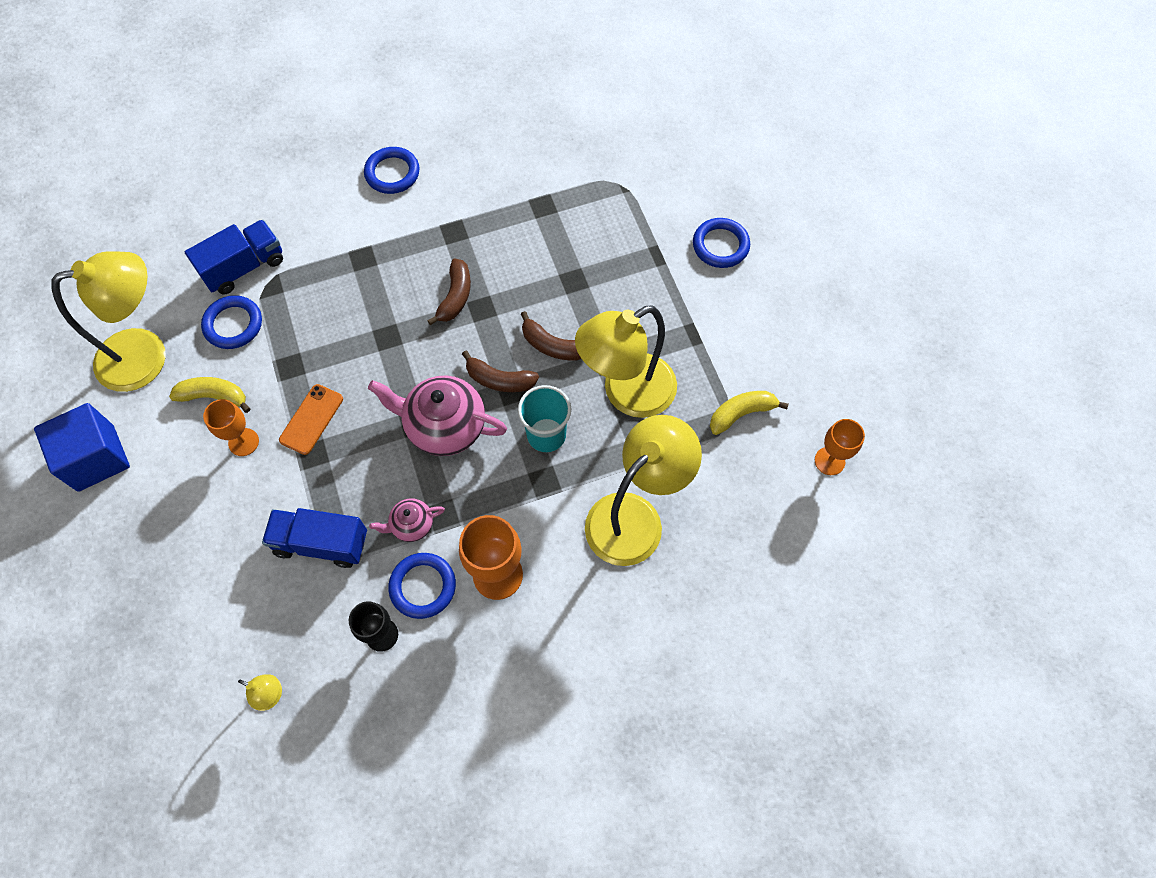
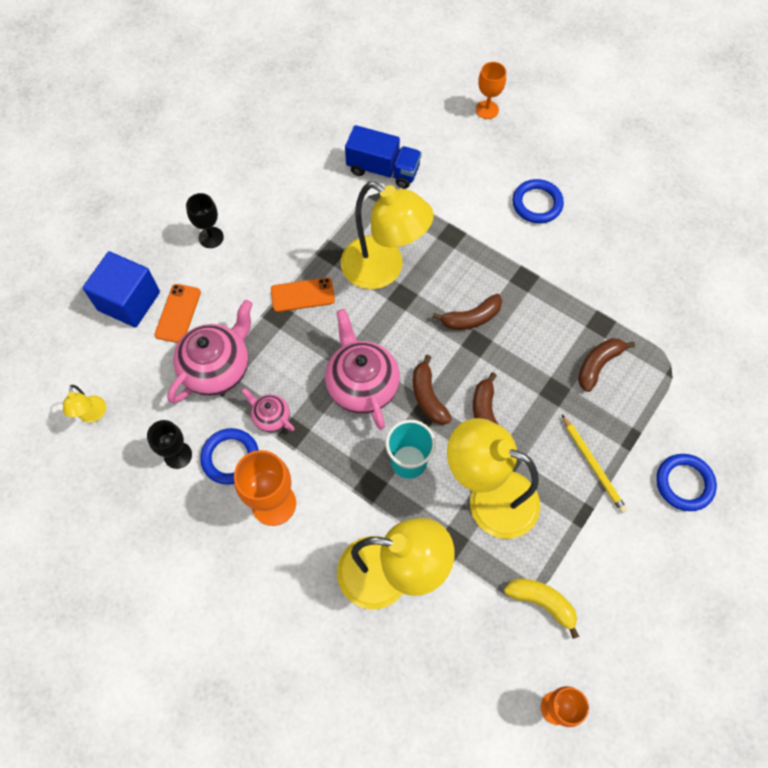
camera: 55 degrees right, 0 degrees up
(96, 458) = (183, 191): blue cube -> blue cube (129, 301)
(147, 355) = (274, 164): yellow lamp -> yellow lamp (383, 270)
(174, 463) = (211, 237): none -> black goblet
(214, 396) = (275, 224): yellow banana -> none
(231, 545) = (178, 313): none -> orange phone
(233, 324) = (335, 195): blue ring -> none
(243, 442) = (255, 266): orange goblet -> orange goblet (487, 110)
(321, 543) = (217, 368): blue truck -> pink teapot
(576, 233) = (598, 365): none -> brown banana
(657, 297) = (593, 465): none -> yellow pencil

